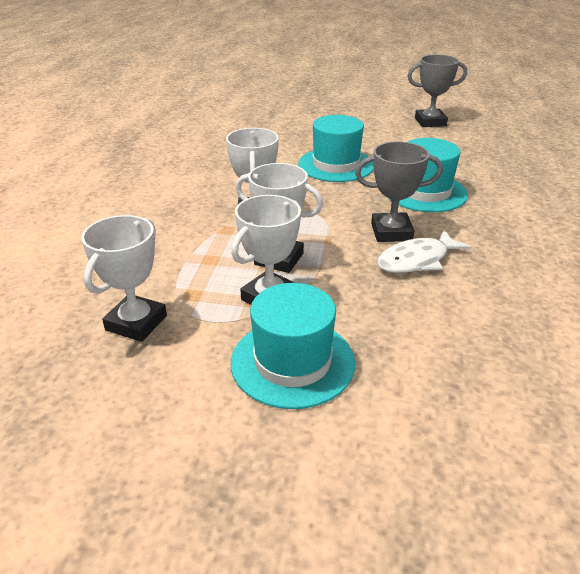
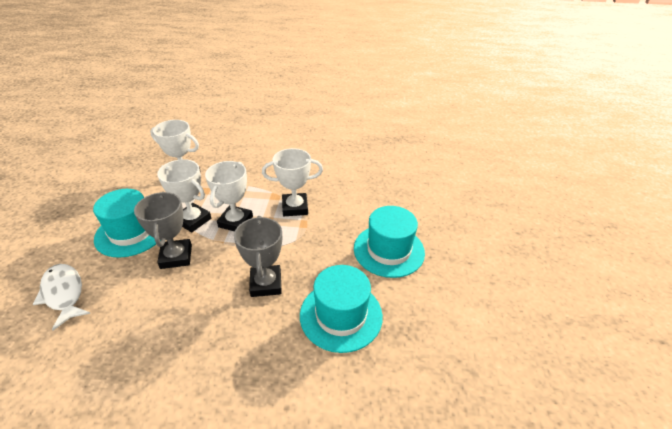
camera: 85 degrees right, 5 degrees up
(417, 260) = (221, 297): white fish -> white fish (64, 293)
(430, 122) = (542, 342): grey trophy -> grey trophy (176, 257)

